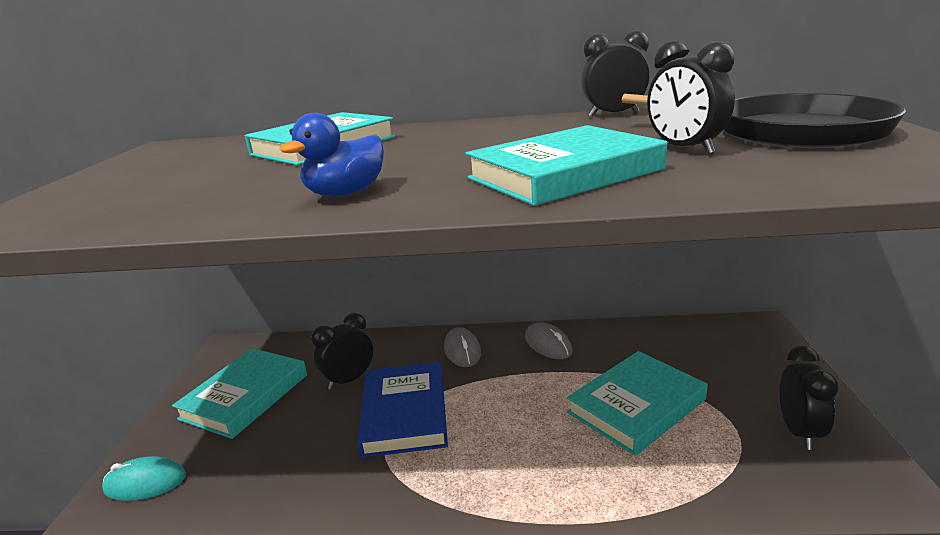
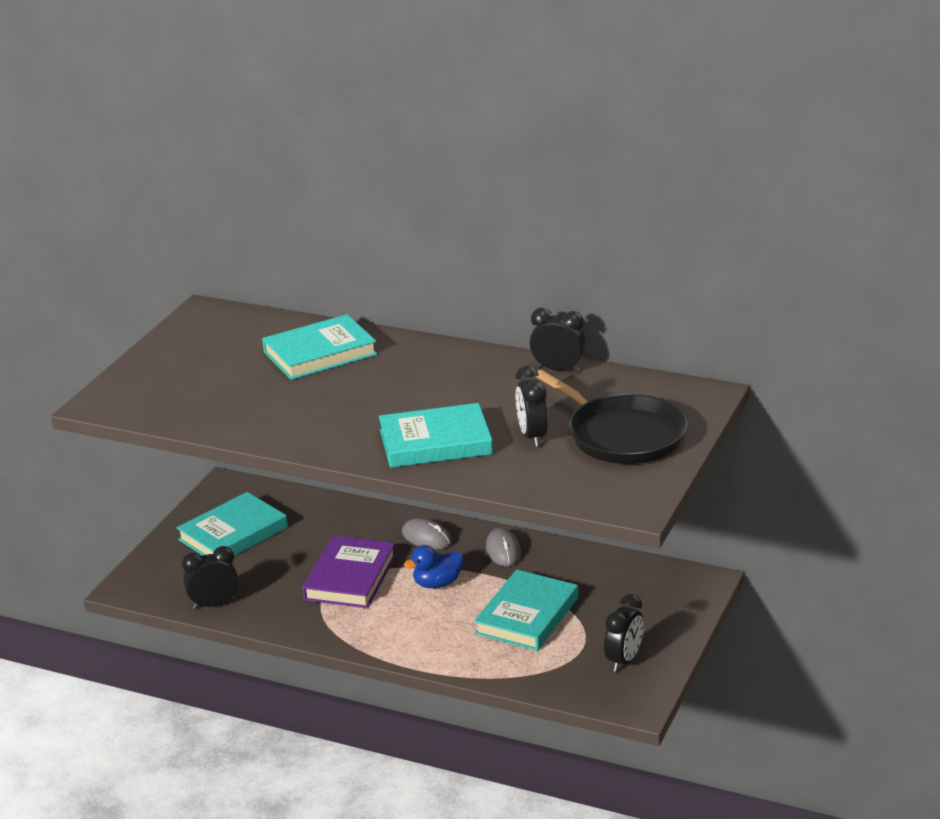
camera: 20 degrees right, 5 degrees up
(145, 483) = (153, 580): turquoise mouse -> none
(346, 193) = (304, 426): blue duck -> blue duck (437, 583)
(349, 380) = (319, 540): black clock -> black clock (214, 604)
(405, 413) = (350, 577): blue book -> purple book
(462, 350) = (426, 538): grey mouse -> grey mouse turned 60 degrees counterclockwise
(636, 406) = (527, 616): turquoise book -> turquoise book turned 45 degrees counterclockwise

